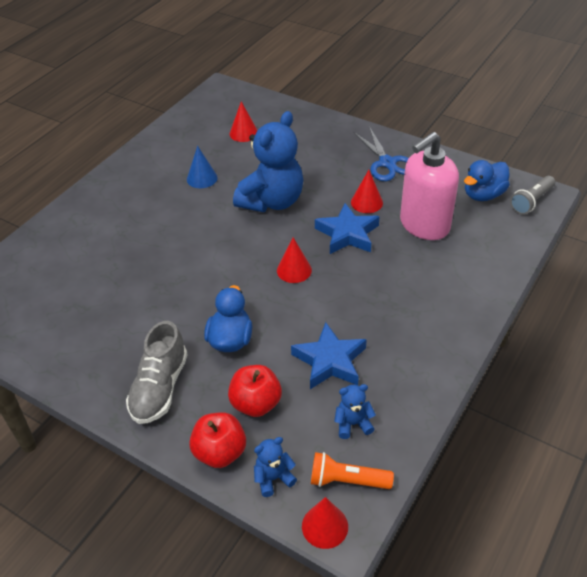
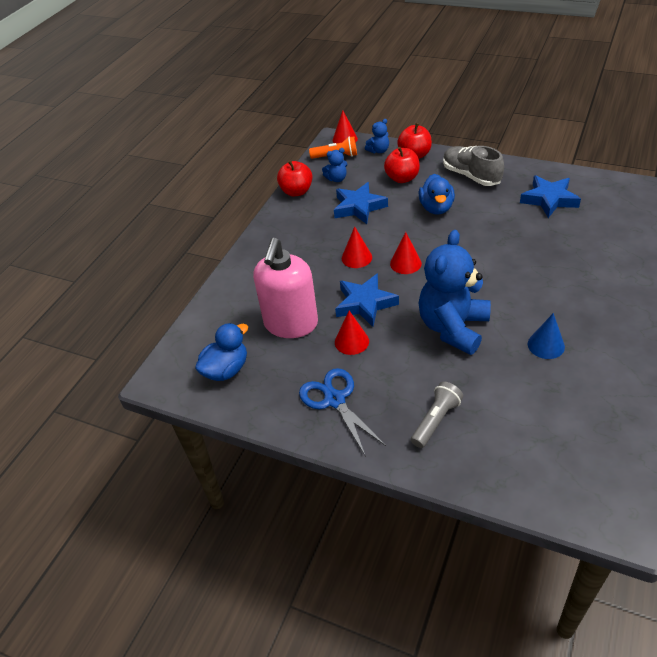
camera: 175 degrees right, 0 degrees up
(90, 326) = (549, 199): none -> blue star
(159, 388) = (471, 176): grey shoe -> grey shoe turned 45 degrees counterclockwise
(243, 133) = (533, 424): red cone -> red cone (356, 257)
(416, 409) = (296, 191): none -> red apple
(424, 225) = (291, 324): pink soap dispenser -> pink soap dispenser turned 150 degrees clockwise
(531, 201) = (176, 369): grey flashlight -> grey flashlight (436, 420)

